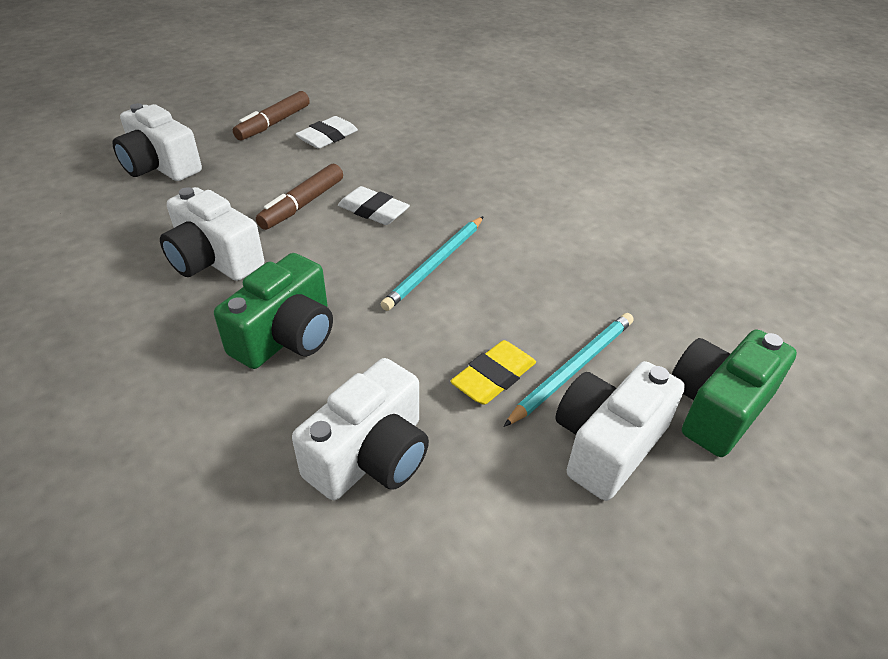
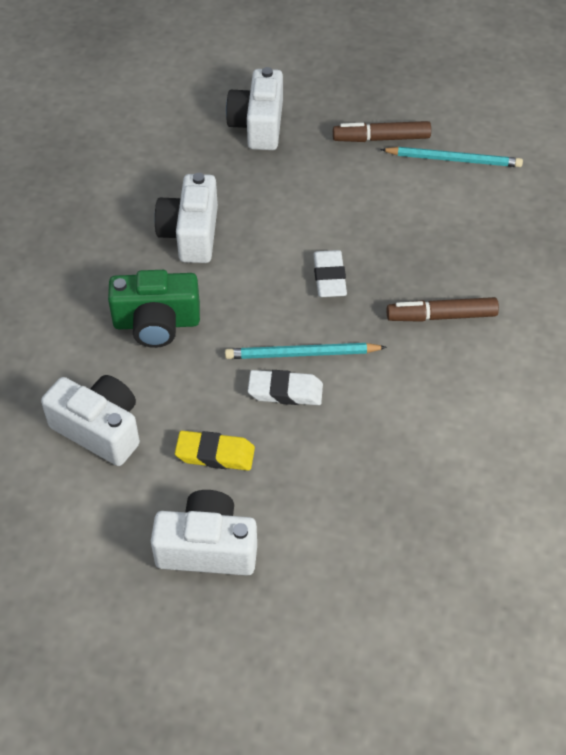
camera: 55 degrees right, 10 degrees up
(303, 204) = (295, 233): brown marker -> brown marker (441, 316)
(328, 137) = (398, 183): white eraser -> white eraser (285, 391)
(371, 455) = (99, 429): white camera -> white camera turned 150 degrees counterclockwise
(572, 369) = (262, 495): turquoise pencil -> turquoise pencil (453, 159)
(717, 407) = (298, 600): green camera -> none

